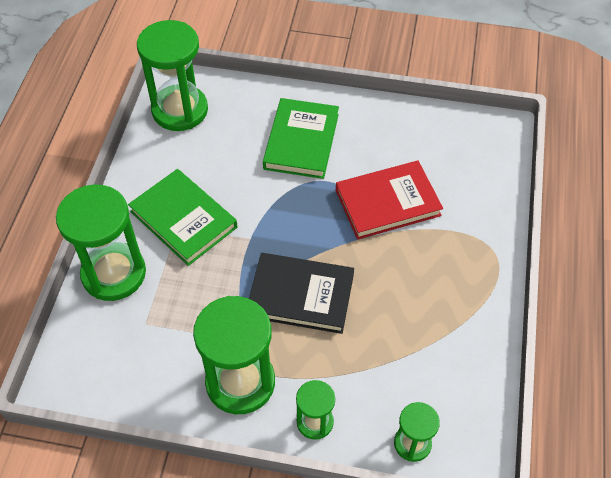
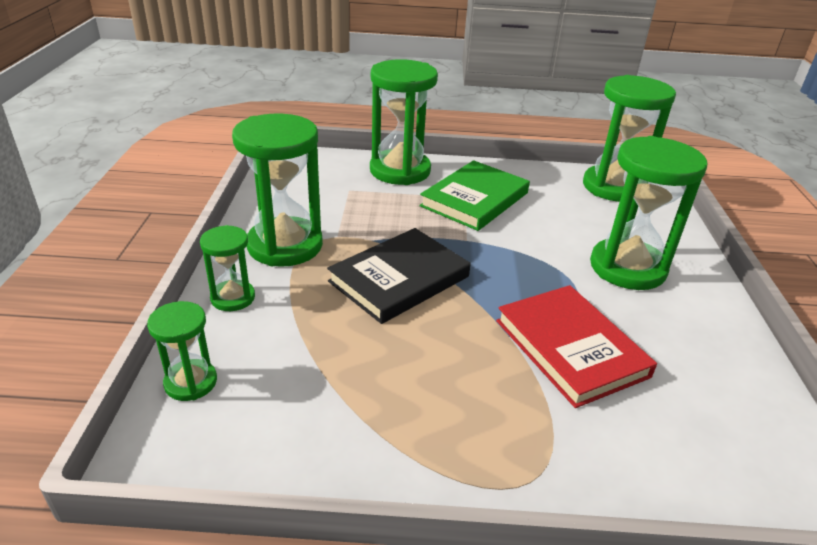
camera: 80 degrees right, 20 degrees down
(300, 295) = (399, 279): black book -> black book turned 45 degrees clockwise
(301, 141) = (627, 268): green book -> green hourglass

